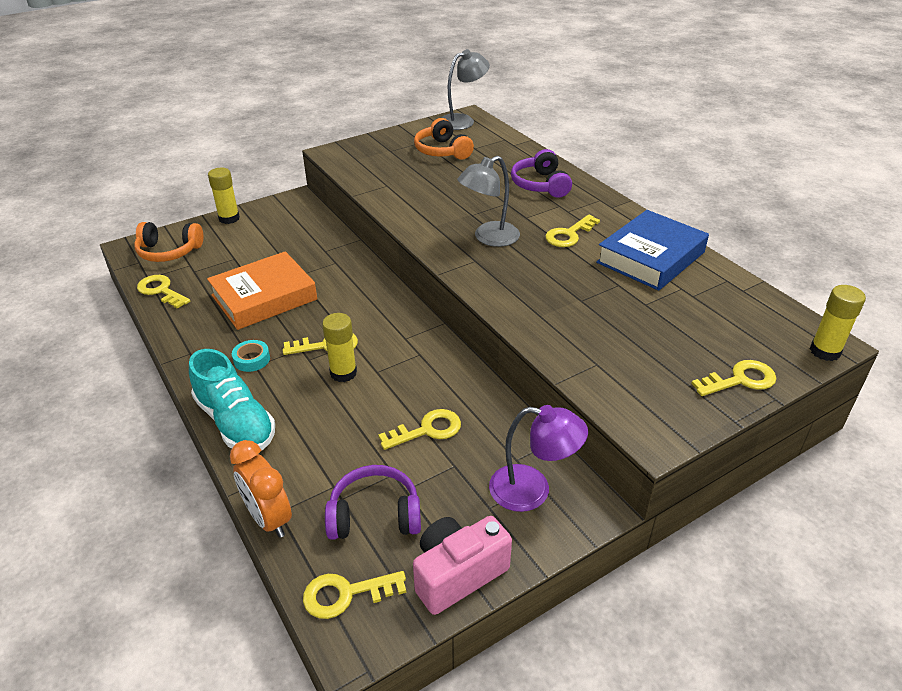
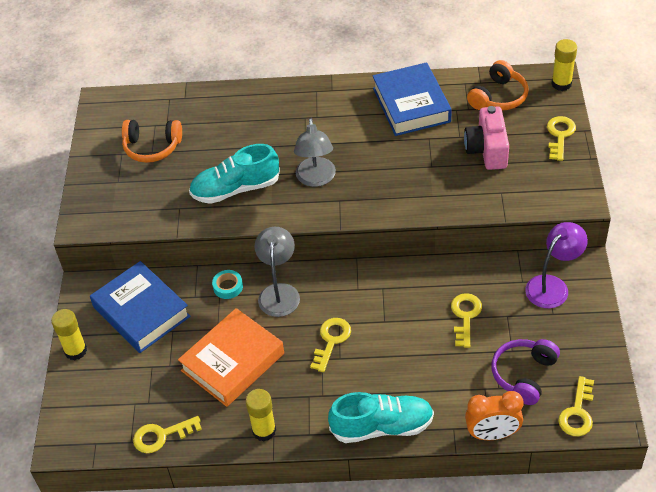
camera: 55 degrees left, 10 degrees up
(169, 251) = (97, 414): orange headphones -> orange headphones (498, 97)
(252, 359) = (313, 395): turquoise tape -> turquoise tape (228, 287)
(264, 297) = (232, 362): orange book -> orange book turned 45 degrees clockwise
(289, 232) = (141, 312): none -> blue book
(343, 373) = (372, 342): yellow glue stick -> yellow glue stick (264, 430)
(434, 202) = (236, 189): none -> turquoise shoe
(457, 574) = (594, 351): pink camera -> pink camera (487, 150)
(463, 121) = (108, 109): grey lamp -> grey lamp (279, 292)
(540, 185) = (265, 113): purple headphones -> none
(569, 235) = (349, 132): yellow key -> none

